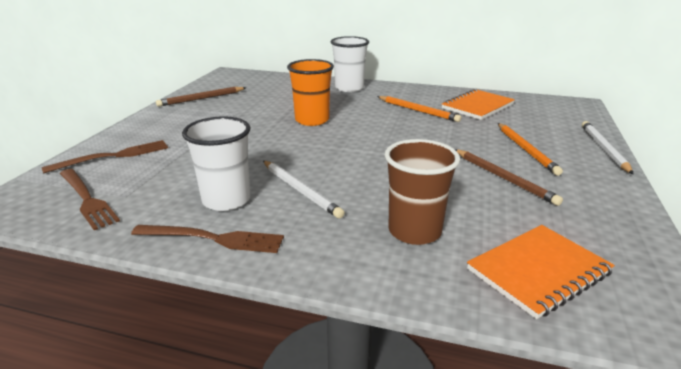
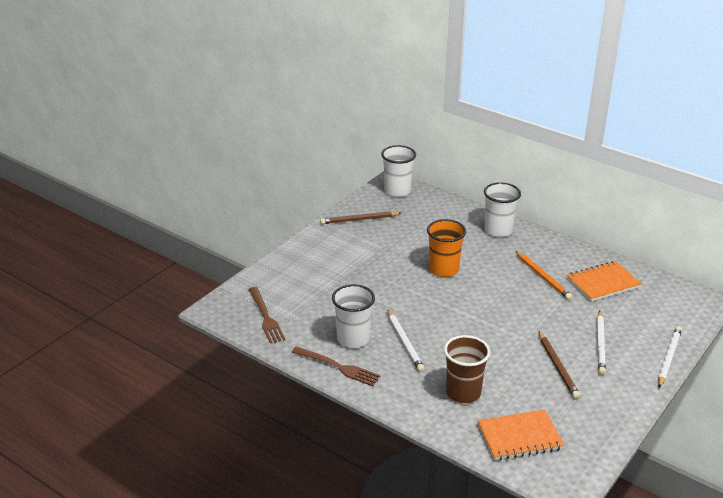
camera: 20 degrees right, 5 degrees up
(113, 156) = (283, 279): brown fork -> none
(235, 77) = (397, 191): none -> white cup
(526, 150) = (600, 344): orange pencil -> white pencil

